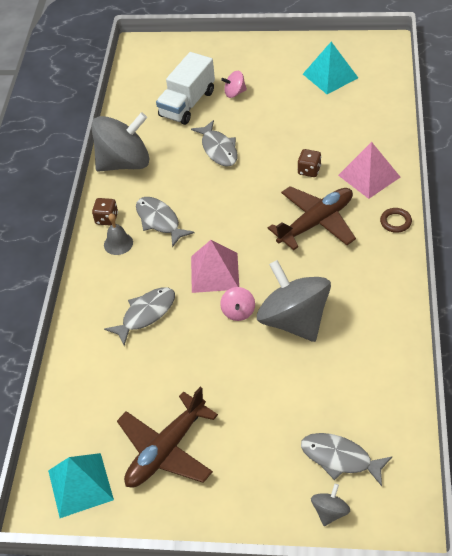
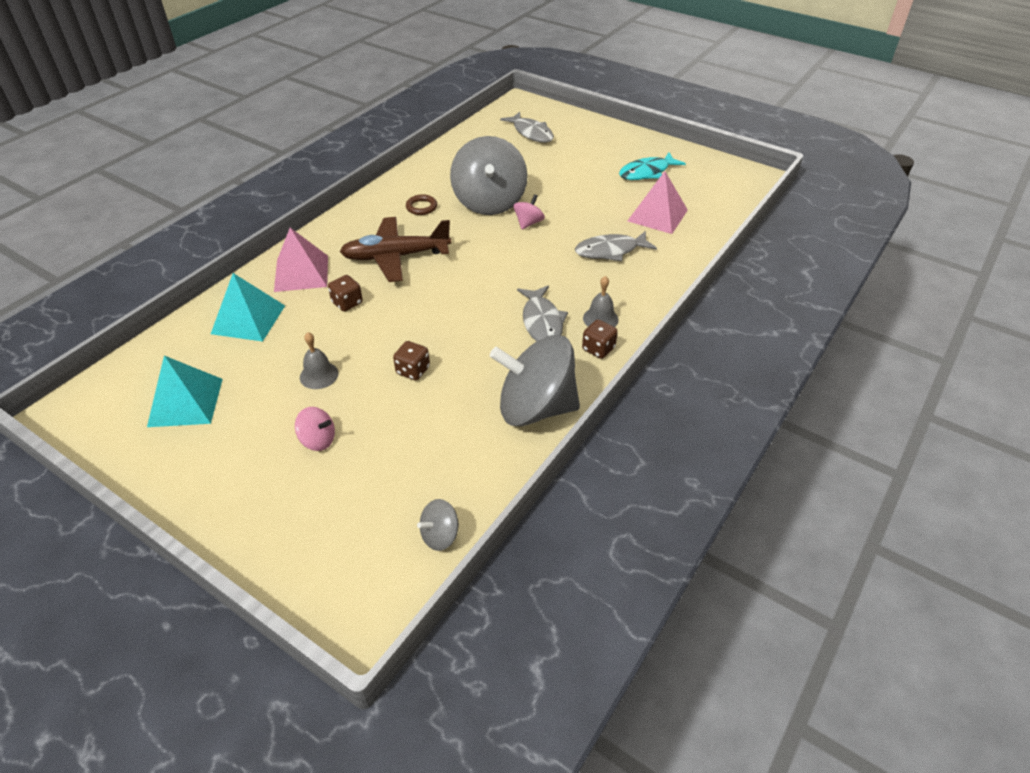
camera: 155 degrees left, 5 degrees down
(80, 484) = (721, 177): turquoise pyramid -> turquoise pyramid (248, 319)
(166, 450) = (647, 172): brown plane -> turquoise fish
(187, 104) = (391, 456): white truck -> none
(215, 272) = (524, 257): pink pyramid -> pink pyramid (657, 215)
(218, 149) = (413, 370): grey fish -> brown dice
(273, 121) = (319, 375): none -> grey bell
(330, 511) = (560, 118): grey spinning top -> grey spinning top (440, 535)
(395, 222) = (331, 230): brown ring -> brown ring (421, 207)

